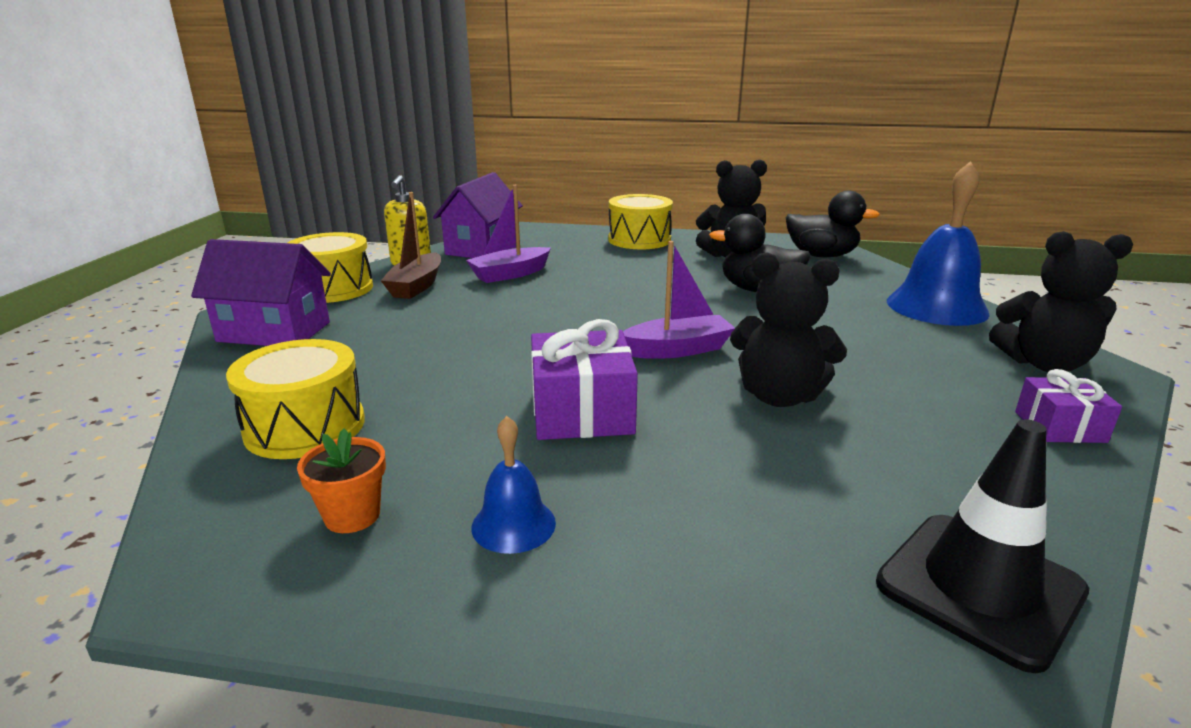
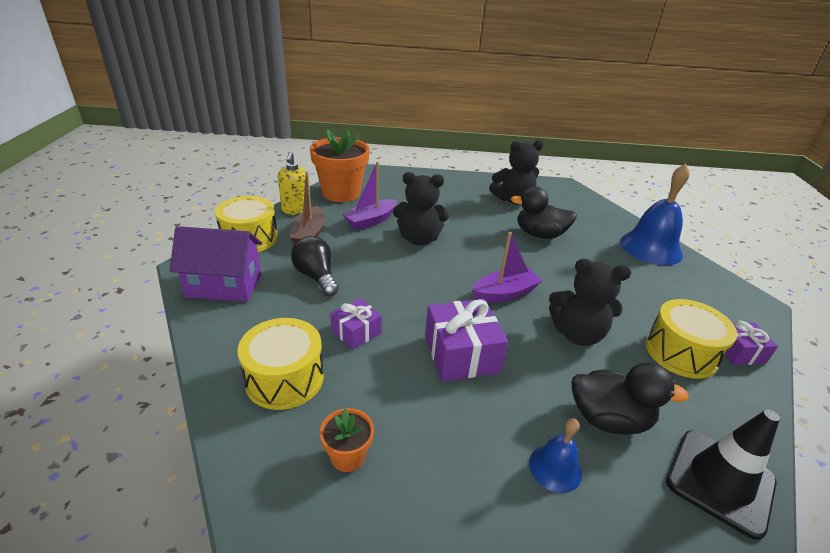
camera: 10 degrees left, 10 degrees up
(405, 326) = (316, 276): none -> black light bulb
(433, 383) = (356, 332): none -> purple gift
(481, 248) = (341, 193): purple house -> orange flower pot
(513, 524) = (451, 455): blue bell -> blue bell (555, 468)
(639, 240) = (448, 183): yellow drum -> yellow drum (681, 352)
(821, 255) = (570, 199): black duck -> black duck (608, 419)
(1043, 364) = (720, 298): black teddy bear -> black teddy bear (418, 239)

